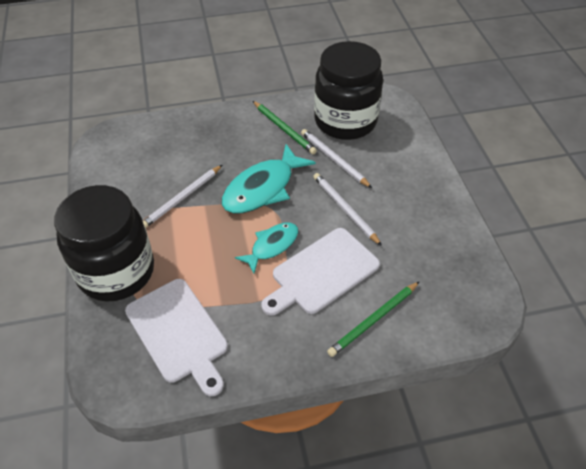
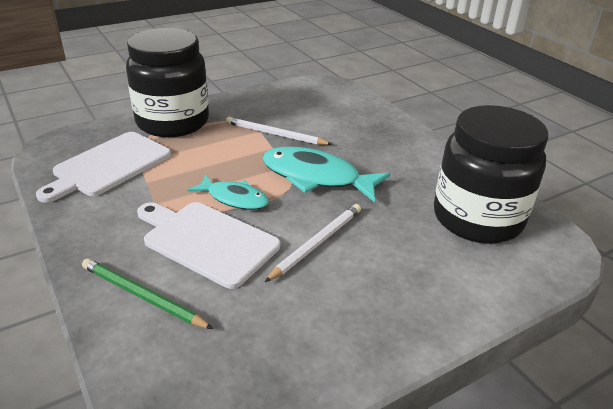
camera: 70 degrees right, 15 degrees down
(284, 129) = (421, 174): green pencil -> none
(334, 159) = (398, 220): white pencil -> none

